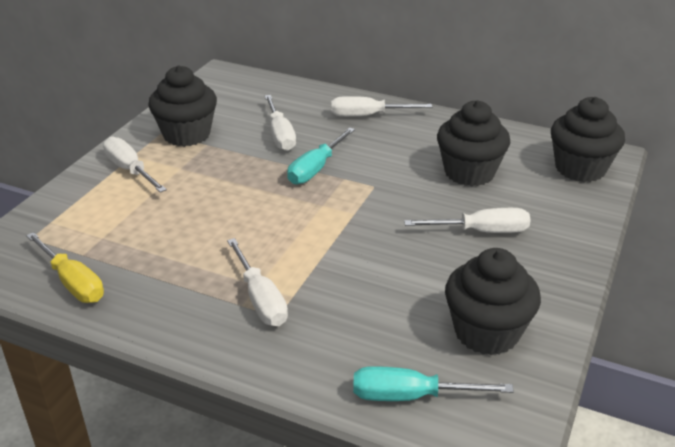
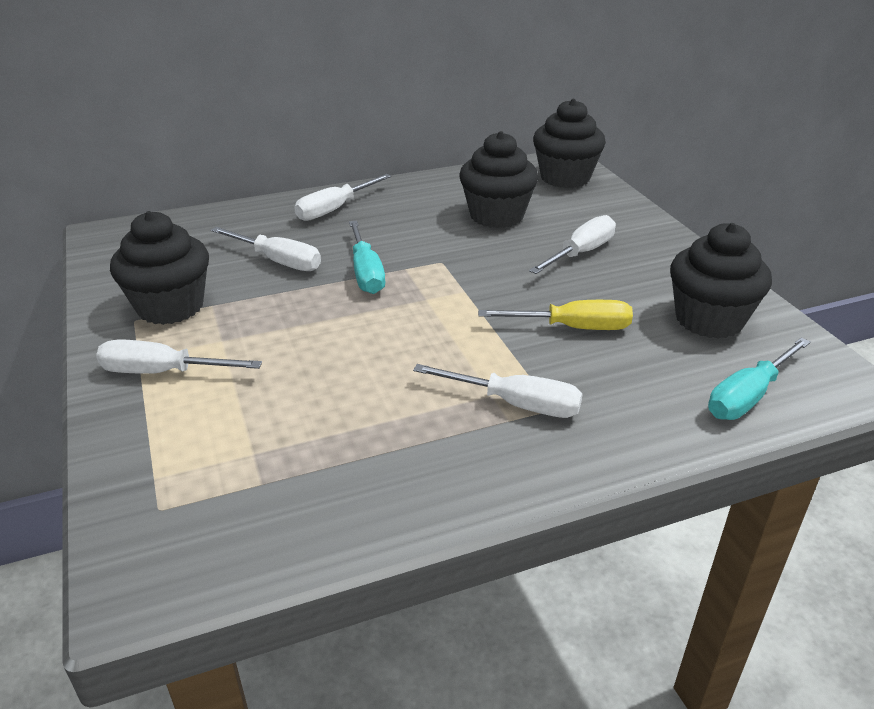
camera: 45 degrees left, 0 degrees up
(73, 282) = (302, 517): yellow screwdriver -> yellow screwdriver (573, 328)

